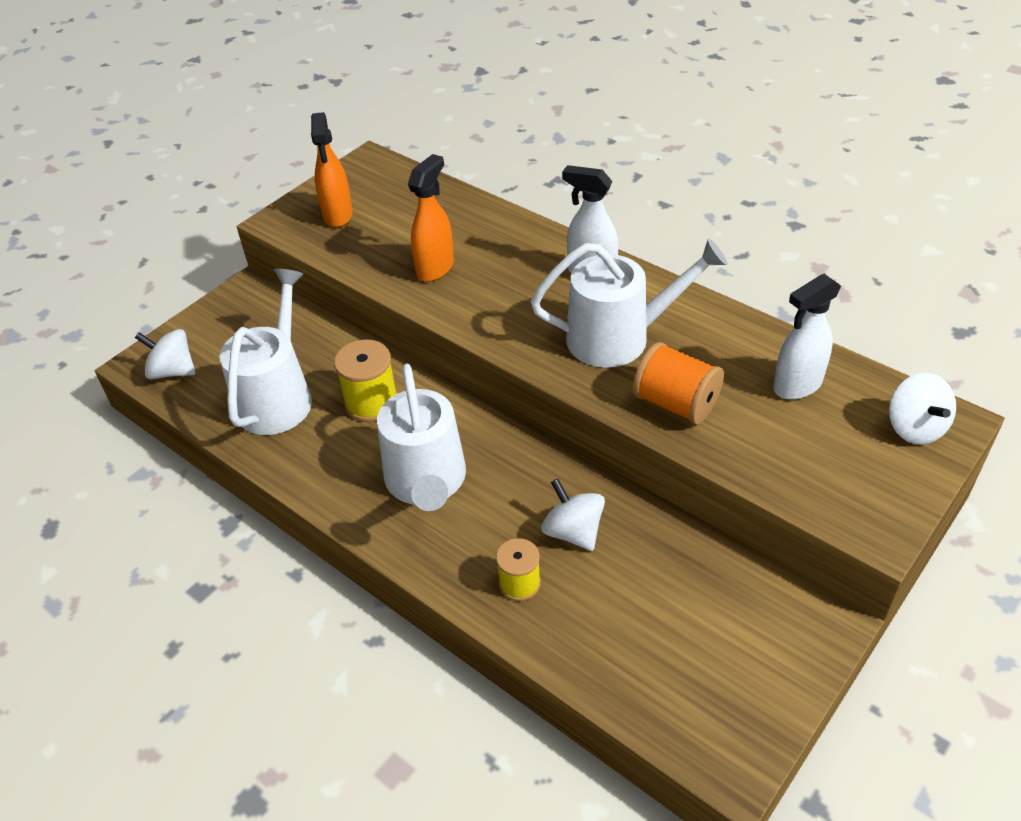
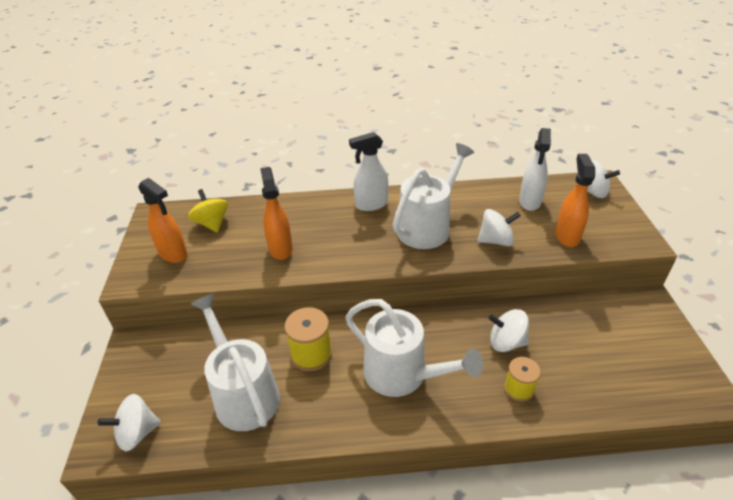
camera: 45 degrees left, 5 degrees down
(406, 202) = (212, 223): none -> yellow spinning top
(676, 403) = (495, 241): orange spool -> white spinning top
(778, 457) = (567, 236): none -> orange spray bottle

